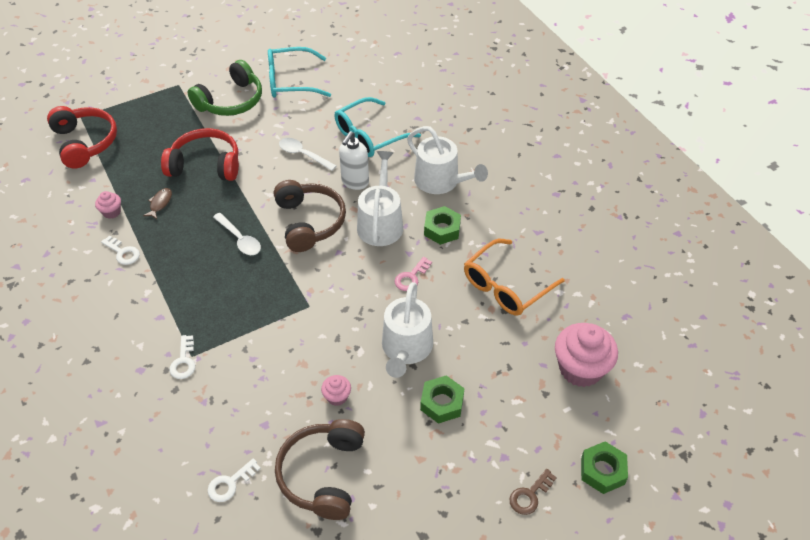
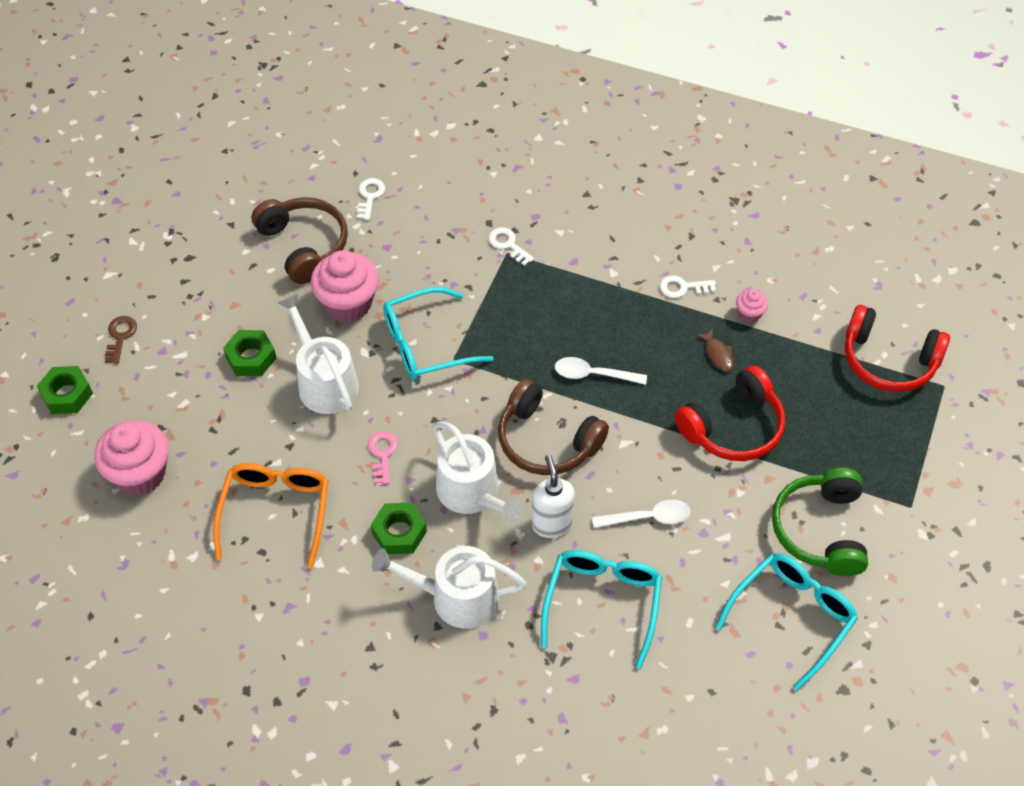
camera: 140 degrees right, 5 degrees up
(316, 328) = (425, 344): none -> turquoise glasses
(337, 397) = (348, 303): pink cupcake -> pink cupcake, size x2.11

